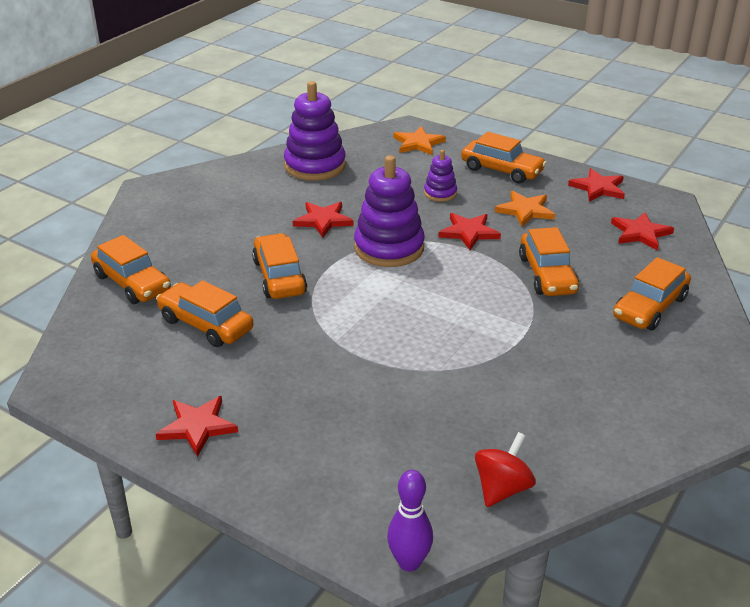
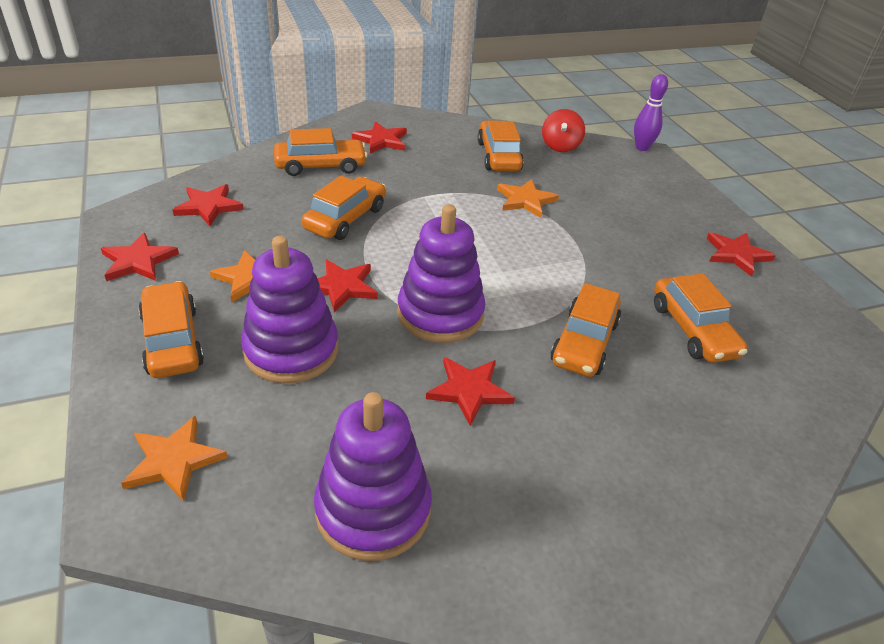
camera: 145 degrees left, 5 degrees up
(132, 283) = (760, 425): orange car -> orange car (498, 156)
(440, 193) = (291, 350): purple stacking toy -> purple stacking toy, size x1.94
(445, 376) = (525, 200): none -> orange star
(502, 488) = (560, 146): red spinning top -> red spinning top turned 60 degrees counterclockwise
(665, 369) = (381, 140): none -> red star

